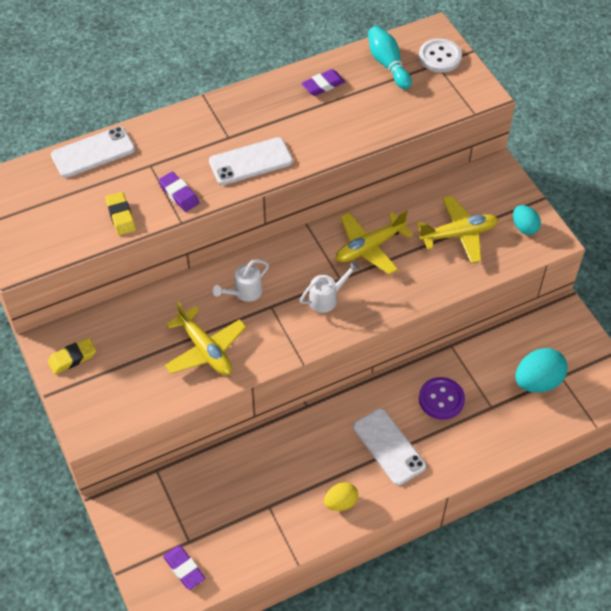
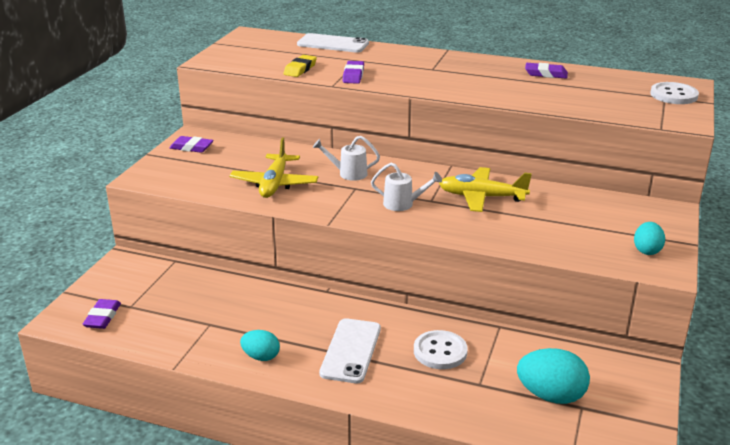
camera: 45 degrees right, 25 degrees down
(72, 358) = (191, 147): yellow eraser -> purple eraser
(251, 161) = (428, 82): white phone -> none
(340, 502) = (261, 357): yellow egg -> turquoise egg
(388, 64) = (618, 83): turquoise bowling pin -> none
(441, 399) = (440, 351): purple button -> white button
(458, 234) = (573, 225): yellow plane -> none

